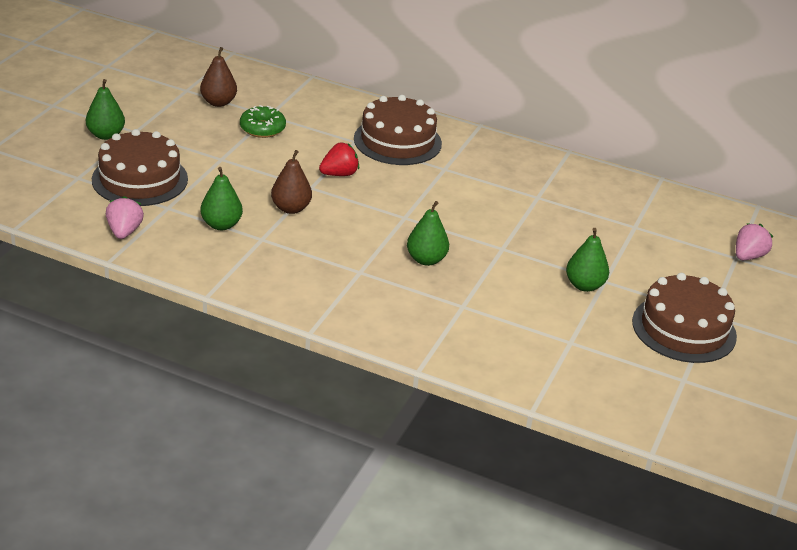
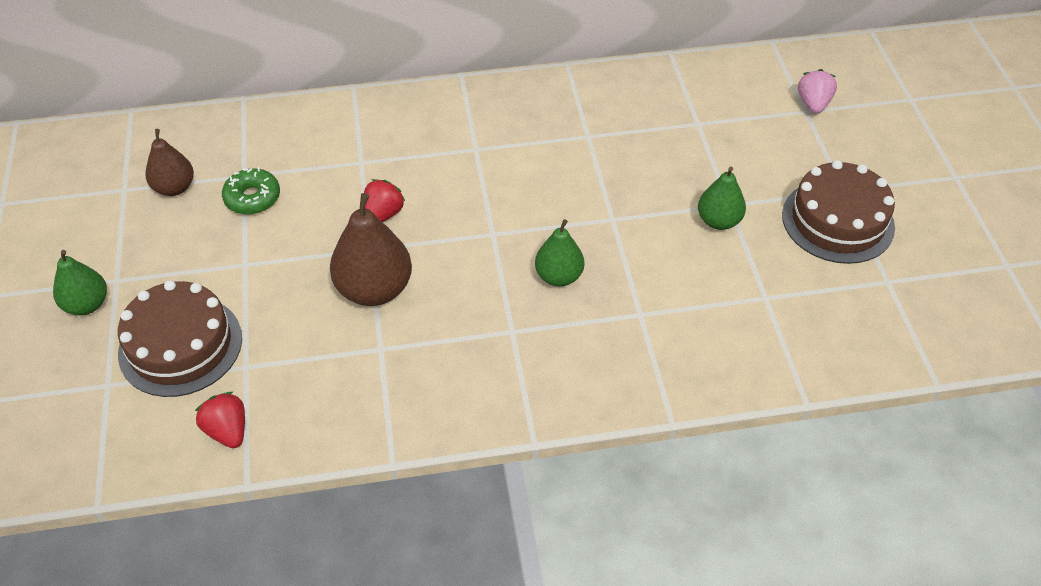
camera: 30 degrees left, 15 degrees up
(124, 232) = (227, 431): pink strawberry -> red strawberry
(221, 225) = (323, 355): green pear -> none
(291, 208) = (374, 289): brown pear -> brown pear, size x1.61
(397, 141) = (402, 138): brown cake -> none

